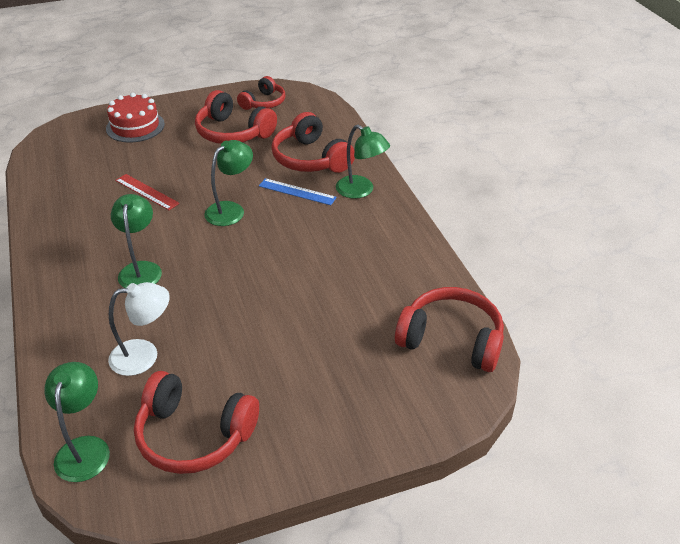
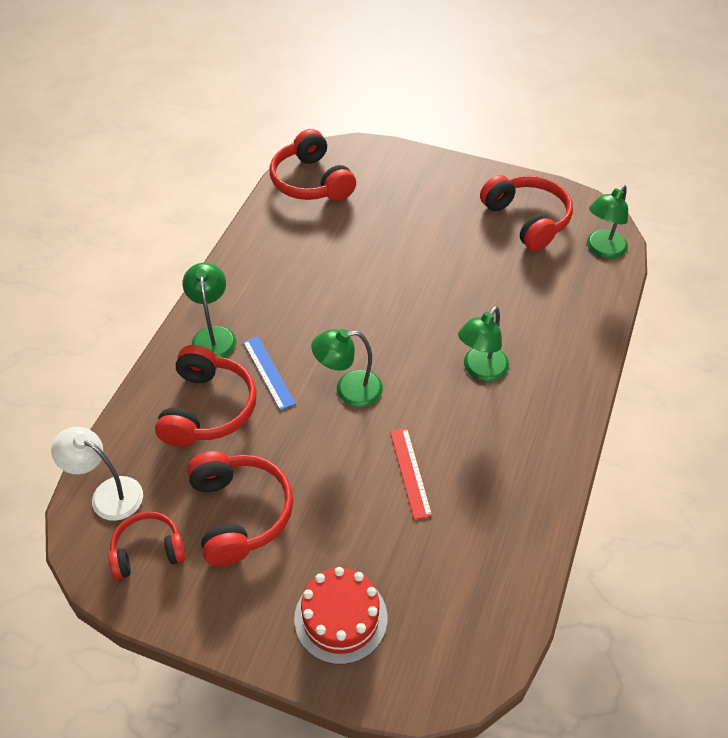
camera: 140 degrees left, 10 degrees up
(144, 355) = (526, 289): white lamp -> white lamp (108, 494)

